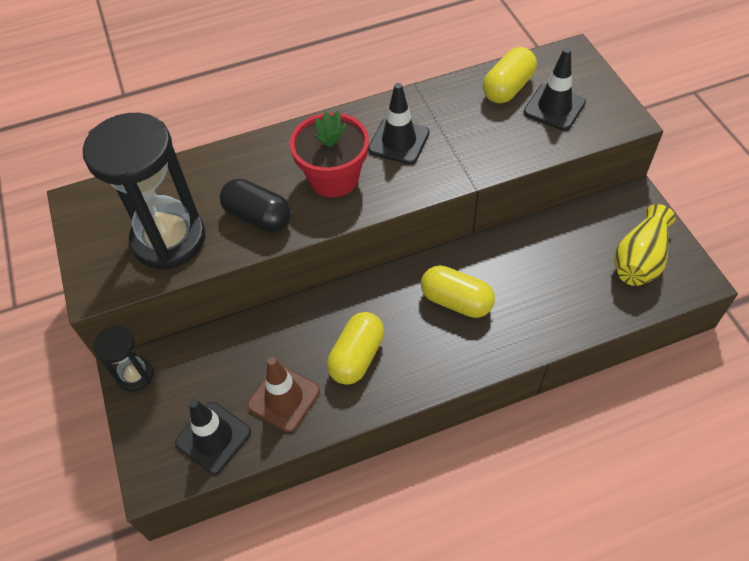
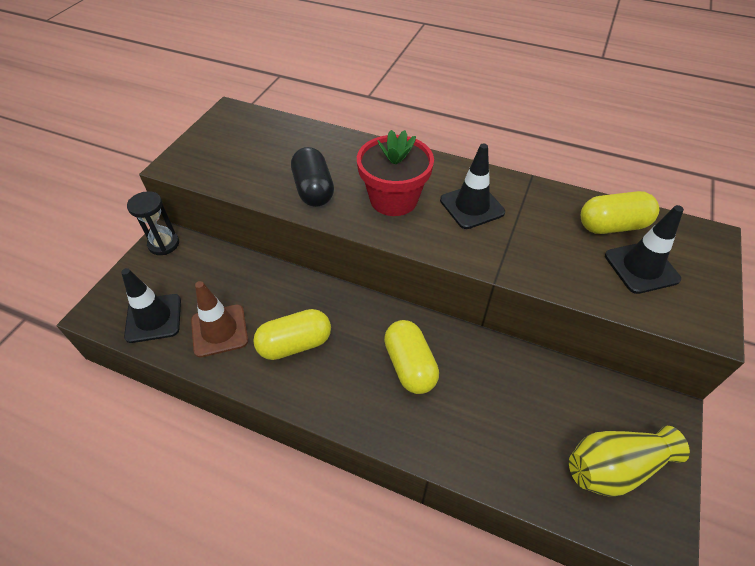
camera: 40 degrees right, 5 degrees down
(169, 239) = (246, 165): black hourglass -> none

